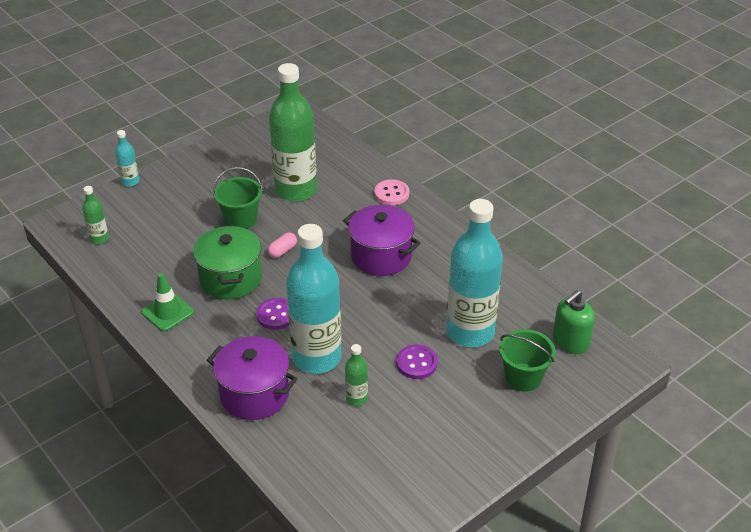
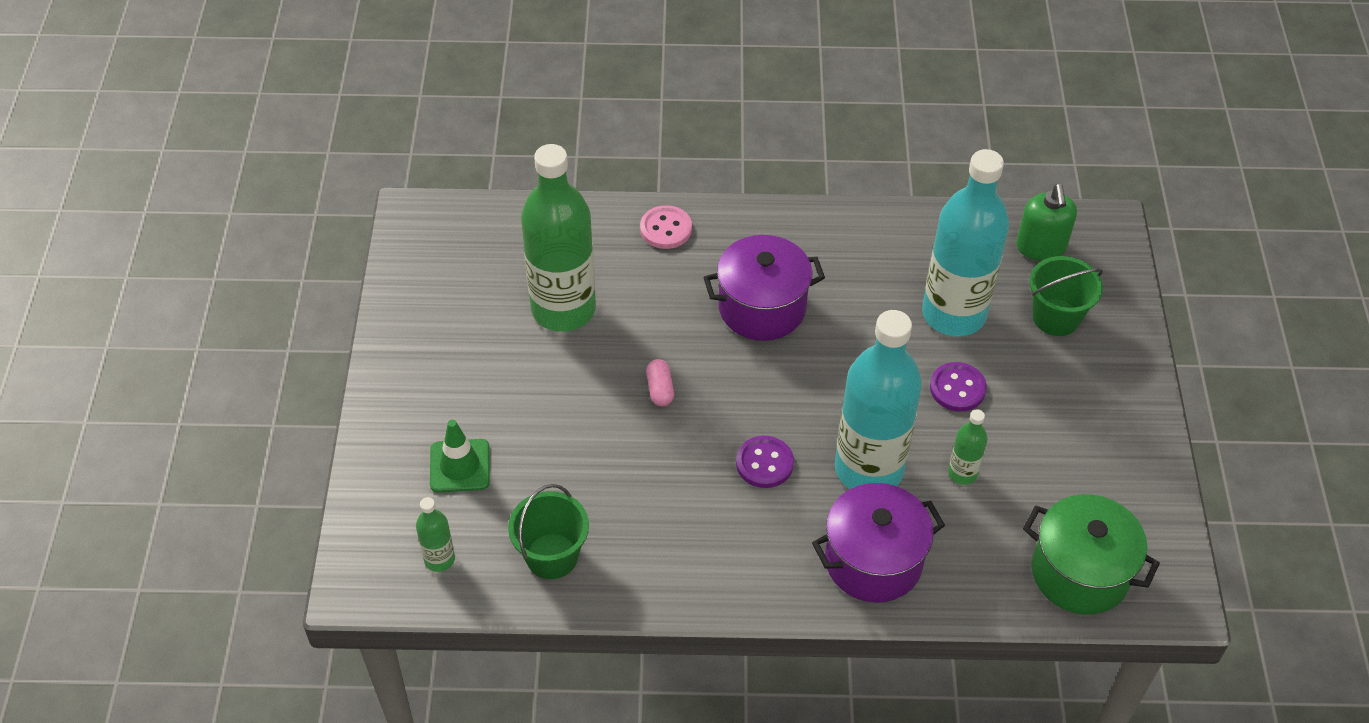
camera: 50 degrees left, 10 degrees up
(130, 181) = (357, 461): turquoise bottle -> none
(167, 312) = (655, 565): green traffic cone -> green traffic cone (460, 466)
(231, 278) = (658, 468): green pot -> green pot (1080, 572)
(241, 219) = (560, 394): green bucket -> green bucket (552, 556)

